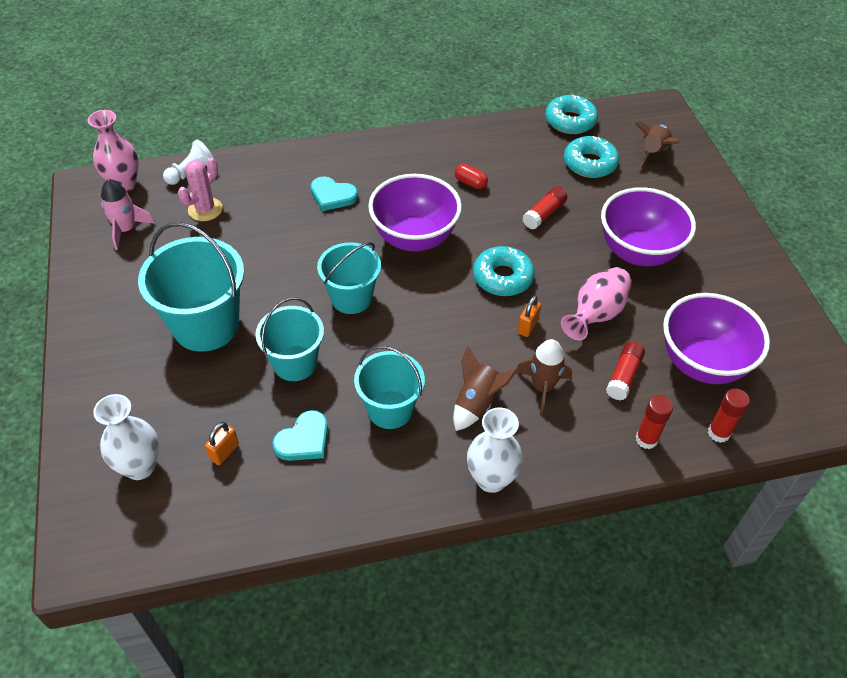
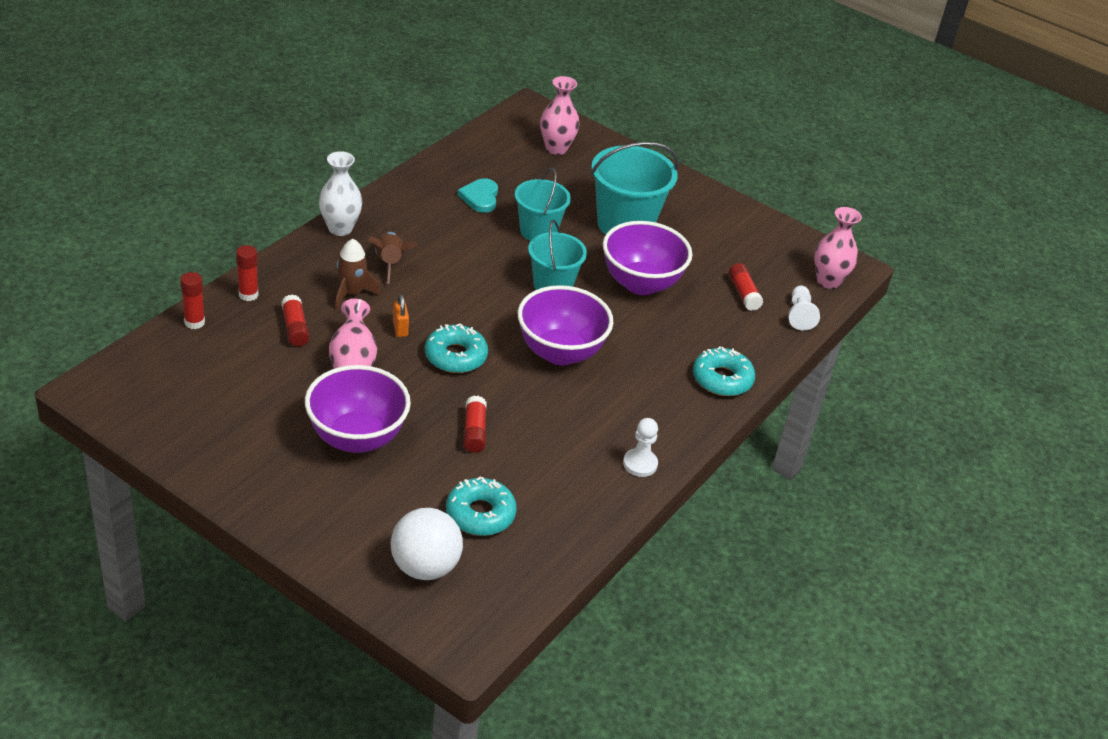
camera: 135 degrees right, 10 degrees down
(126, 229) = (771, 253): pink rocket -> none
(140, 467) = (556, 148): white vase -> pink vase
(205, 209) = (743, 293): pink cactus -> red glue stick
(224, 452) = (519, 173): orange padlock -> none
(332, 196) = (668, 353): turquoise heart -> none
(390, 409) = (445, 234): turquoise bucket -> none
(449, 140) = (640, 464): none -> white pawn
(470, 183) = (571, 428): red capsule -> none
(570, 121) = (548, 560): turquoise donut -> turquoise donut (722, 379)
(653, 153) = (425, 567): brown rocket -> white ball
(702, 363) = (236, 366): purple bowl -> purple bowl (641, 283)

